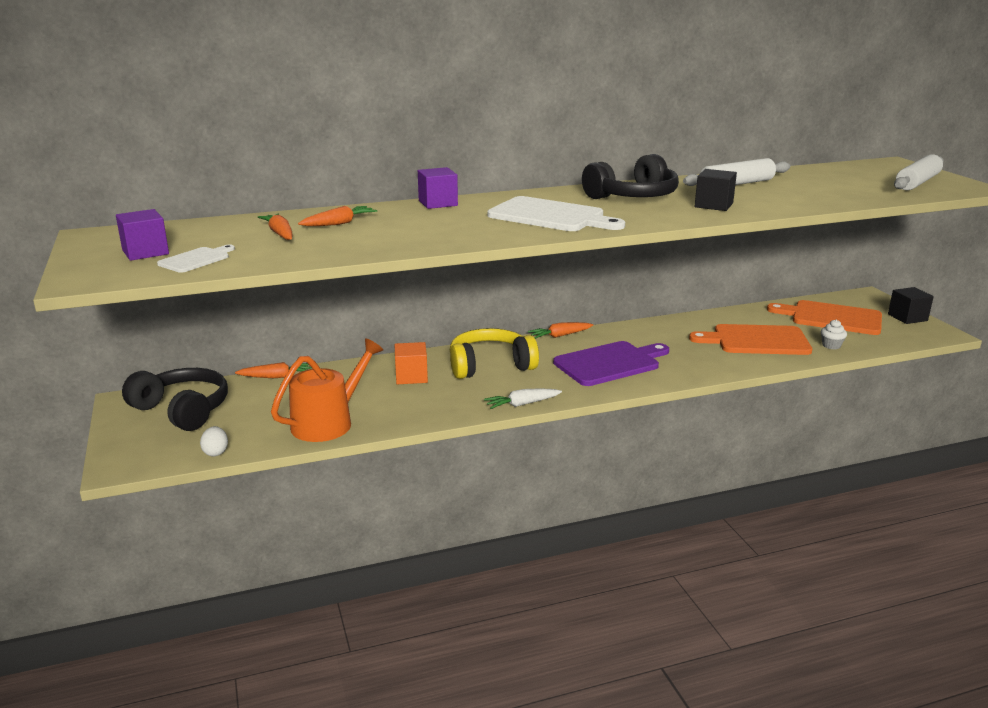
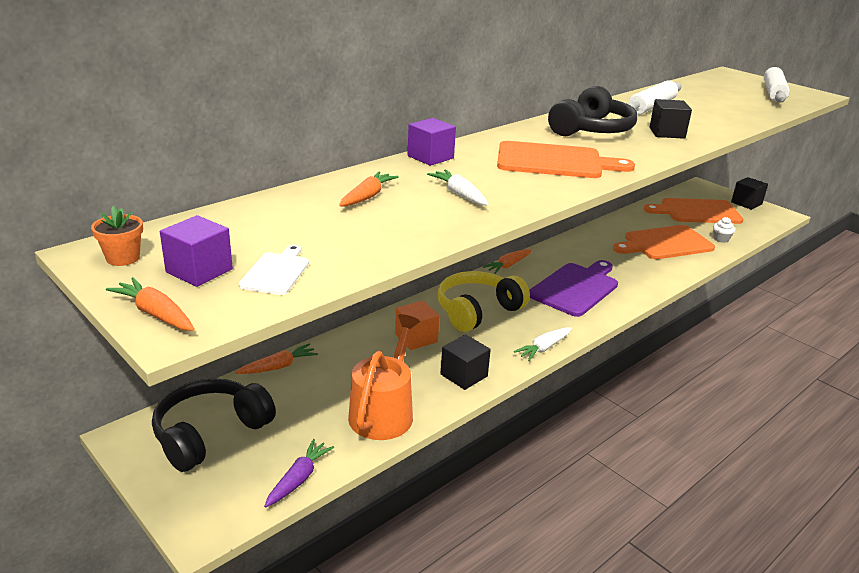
camera: 25 degrees left, 5 degrees up
(107, 239) = (123, 258): none -> orange flower pot
(182, 410) = (210, 433): black headphones -> black headphones turned 60 degrees counterclockwise
(216, 452) = (298, 479): white egg -> purple carrot
(280, 234) = (323, 220): orange carrot -> orange carrot (156, 314)
(420, 230) = (459, 194): none -> white carrot
(424, 410) = (464, 375): none -> black cube
(550, 216) = (554, 161): white cutting board -> orange cutting board

